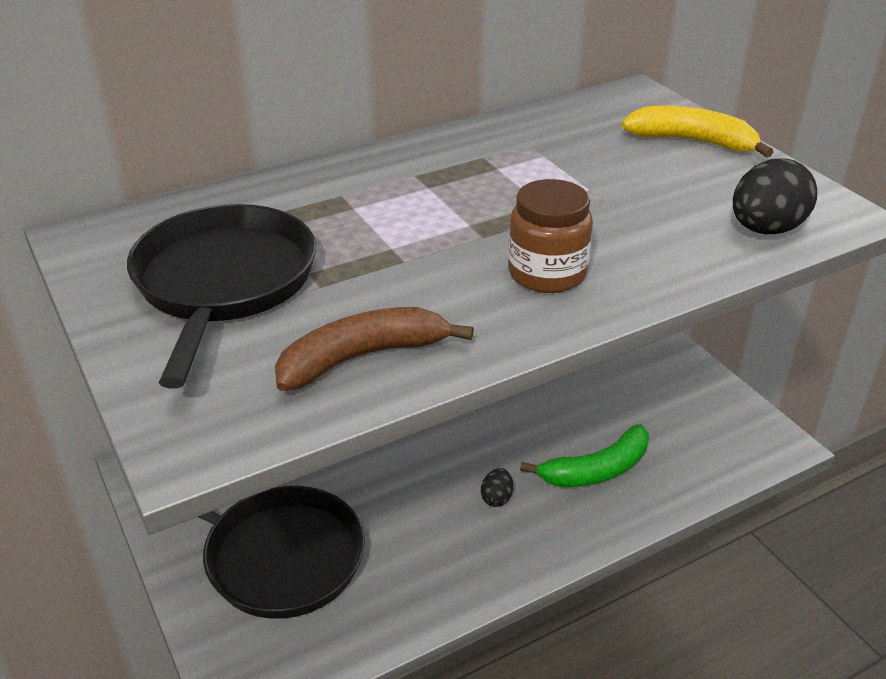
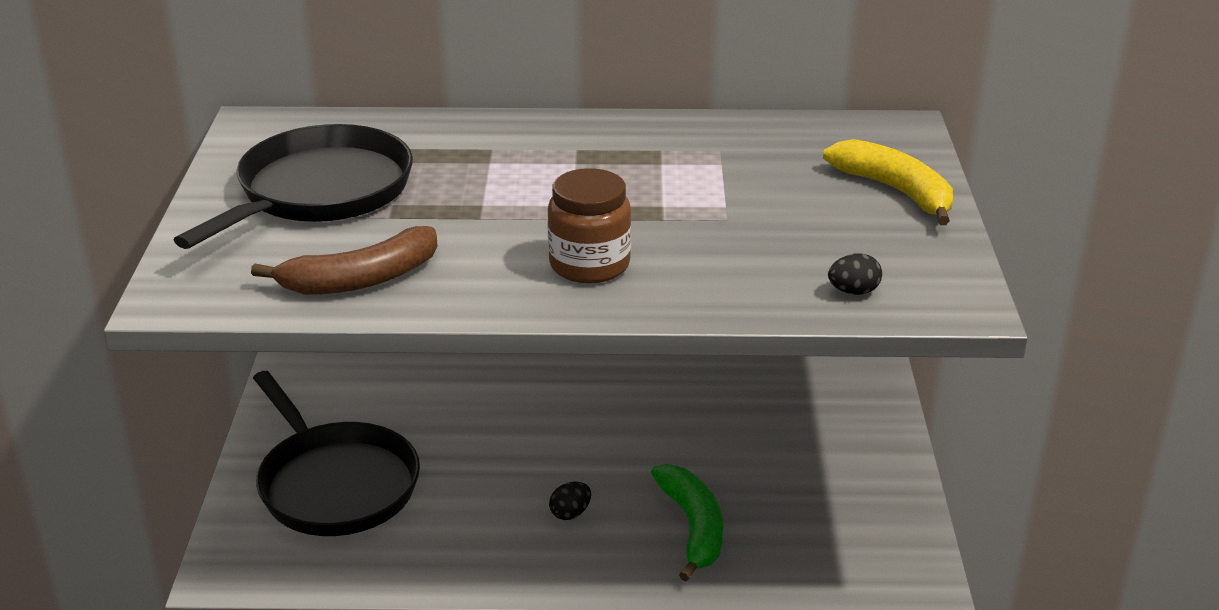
camera: 30 degrees right, 5 degrees down
(362, 357) = (360, 279): brown banana -> brown banana turned 150 degrees clockwise
(596, 470) = (693, 527): green banana -> green banana turned 105 degrees counterclockwise
(765, 229) = (853, 291): black egg -> black egg, size x0.50

